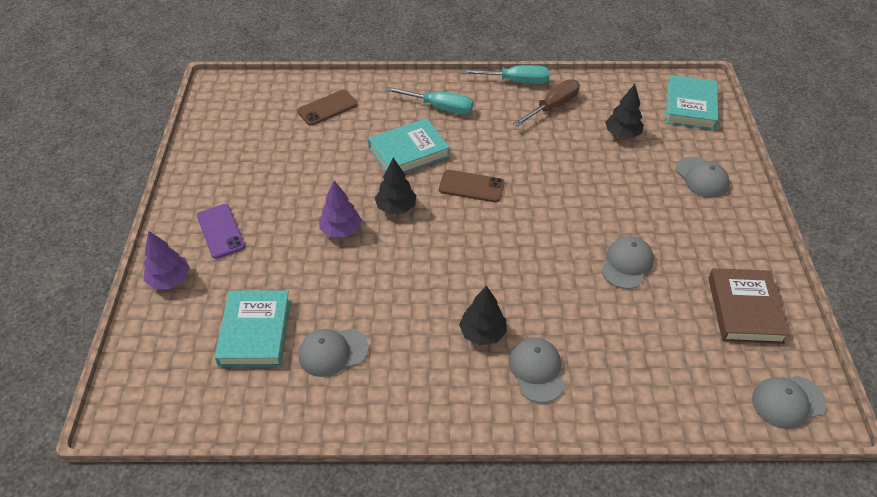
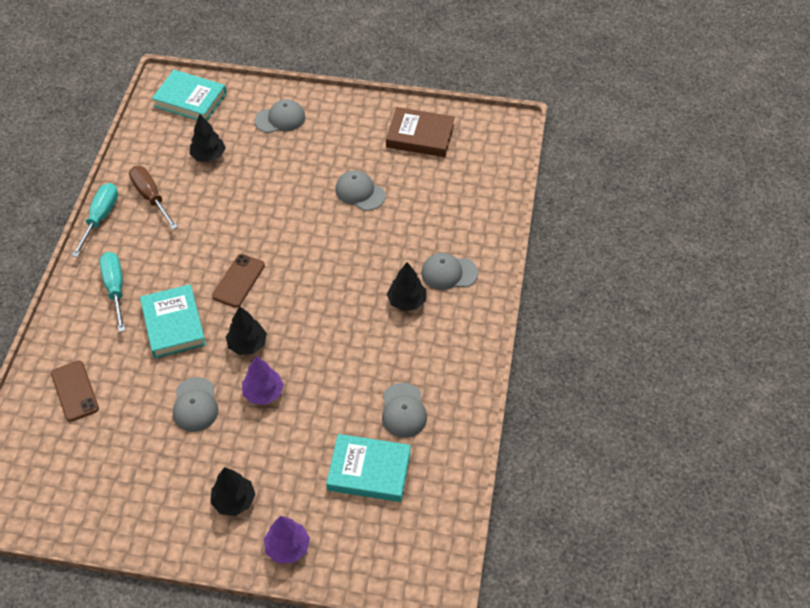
camera: 80 degrees left, 5 degrees up
(221, 231) = (234, 500): purple phone -> black tree
(439, 107) = (115, 289): turquoise screwdriver -> turquoise screwdriver turned 45 degrees counterclockwise
(788, 401) = (500, 139): grey cap -> grey cap (195, 405)

